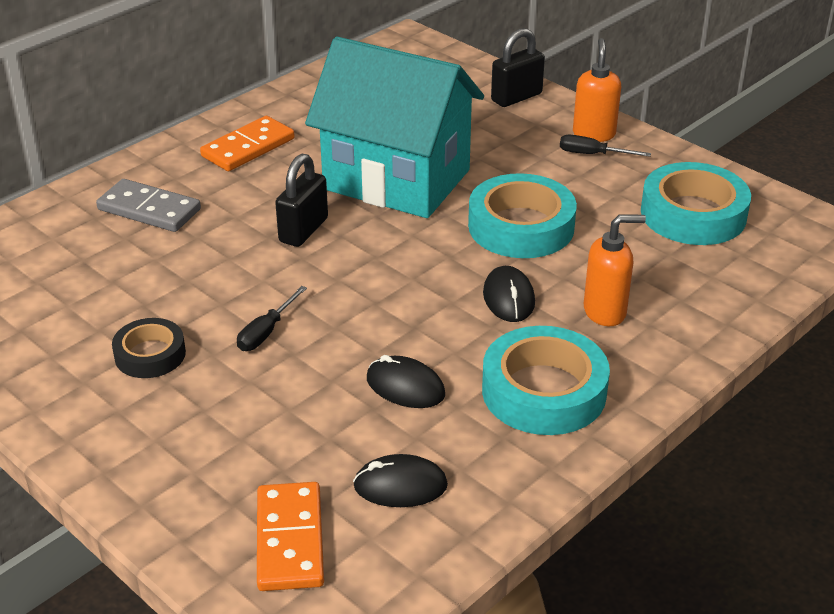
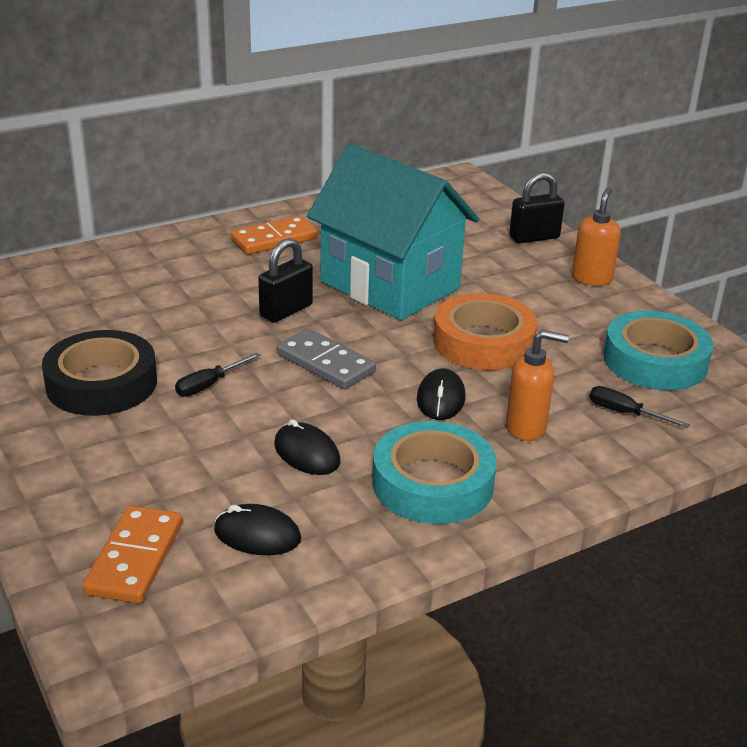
camera: 15 degrees right, 5 degrees down
(149, 209) = (165, 272): grey domino -> grey domino (325, 363)
(150, 354) = (102, 383): black tape -> black tape, size x1.71
(521, 226) = (483, 342): turquoise tape -> orange tape
(592, 154) = (582, 295): black screwdriver -> black screwdriver (625, 413)

